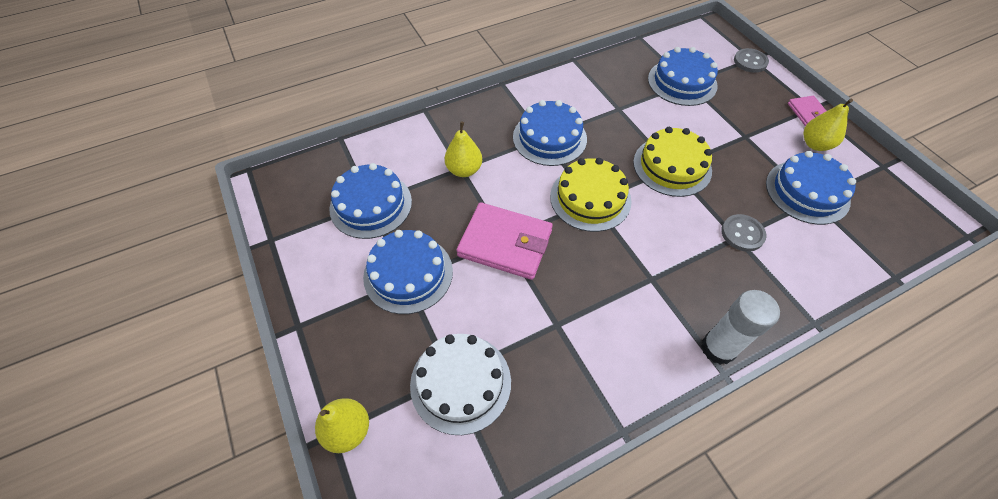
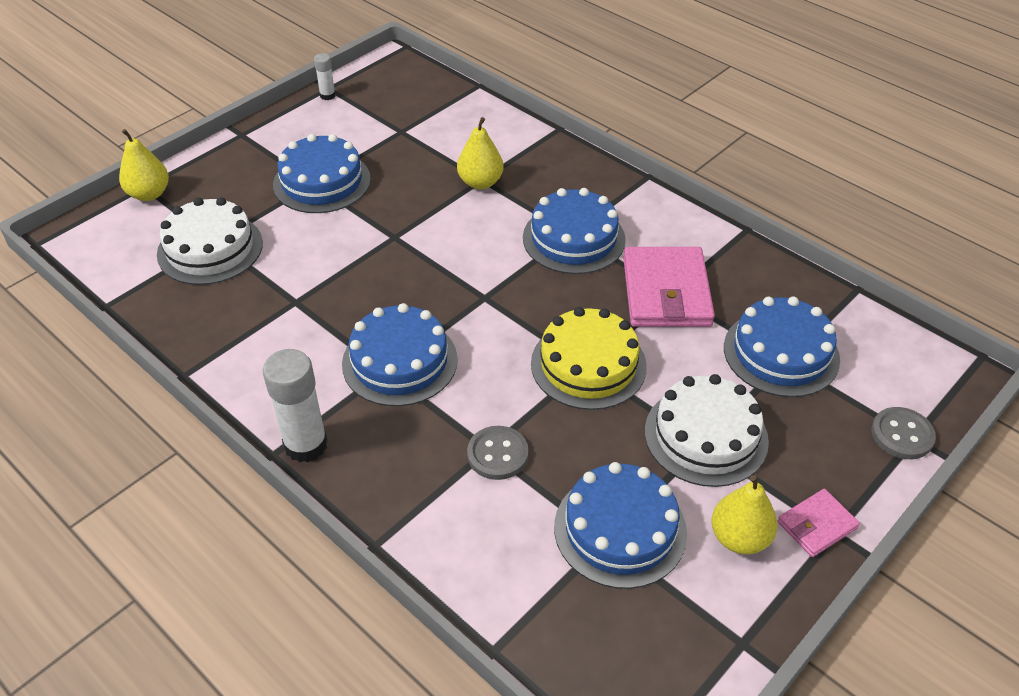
camera: 70 degrees right, 10 degrees down
(282, 243) = (327, 95): none -> white glue stick
(371, 204) = (398, 132): blue cake -> blue cake (400, 361)
(505, 243) = (388, 239): pink wallet -> pink wallet (666, 292)
(590, 198) = (488, 294): yellow cake -> none
(740, 133) = (706, 435): none -> white cake

